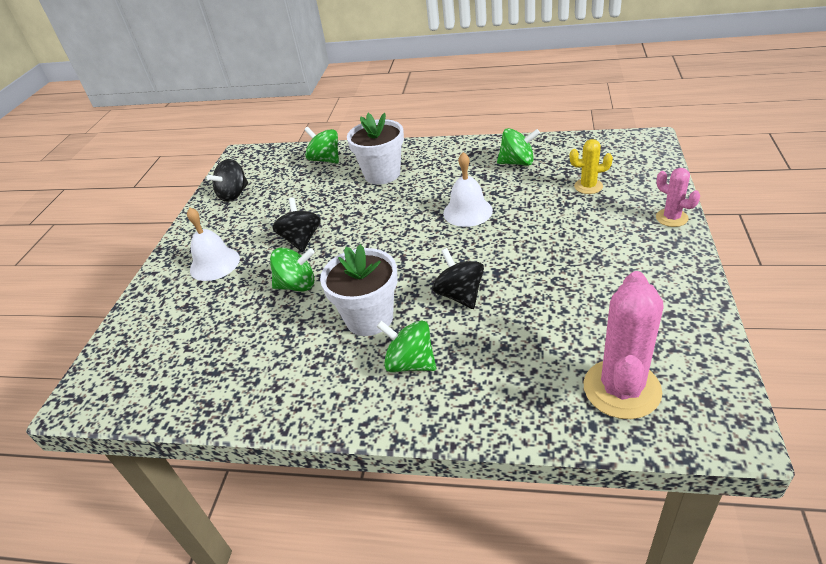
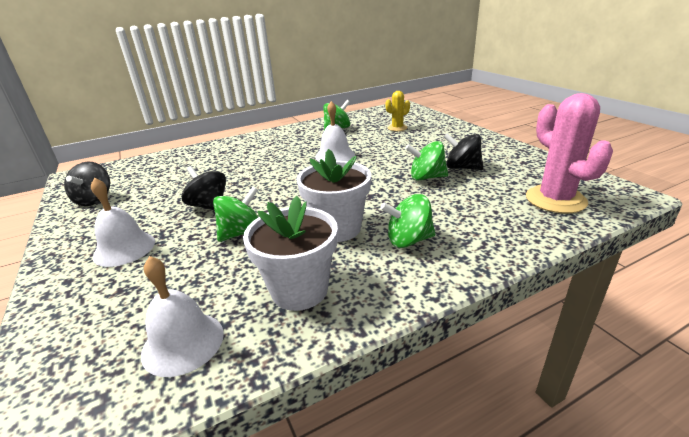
camera: 40 degrees left, 10 degrees down
(184, 373) = (183, 343): none -> white bell
(325, 159) = (174, 159): green spinning top -> green spinning top (426, 177)
(382, 174) = (239, 155): white flower pot -> white flower pot (299, 290)
(460, 295) = (390, 194): black spinning top -> black spinning top (462, 168)
(671, 218) = (462, 128): pink cactus -> none

